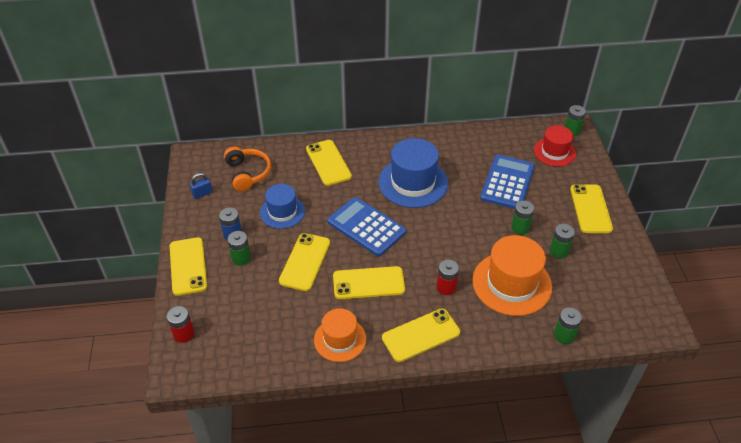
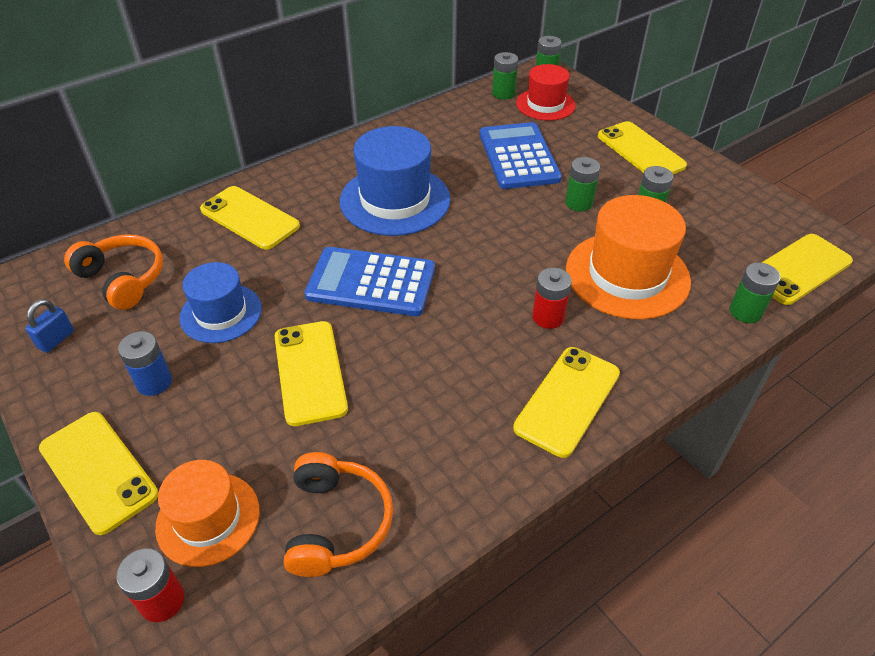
camera: 30 degrees left, 0 degrees up
(241, 258) = (194, 414): green battery -> green battery (503, 93)
(271, 338) = (336, 523): none -> orange headphones
(340, 339) = (452, 467): orange hat -> orange hat (208, 518)
(368, 283) = (433, 360): yellow phone -> yellow phone (798, 269)

